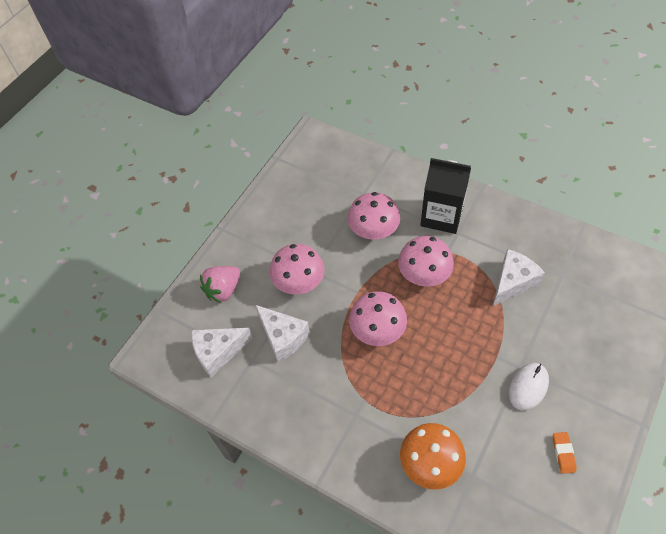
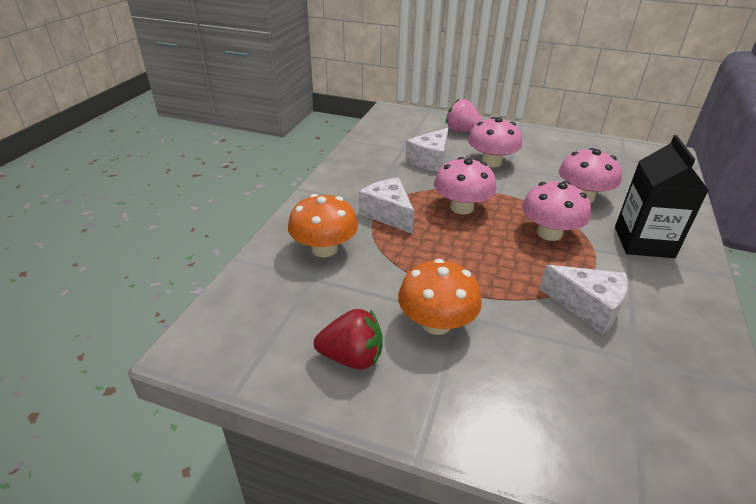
camera: 75 degrees right, 20 degrees down
(218, 352) = (404, 135): white cheese -> white cheese (388, 214)
(528, 387) = (436, 323): white mouse -> orange mushroom
(563, 453) = (352, 357): orange eraser -> red strawberry

